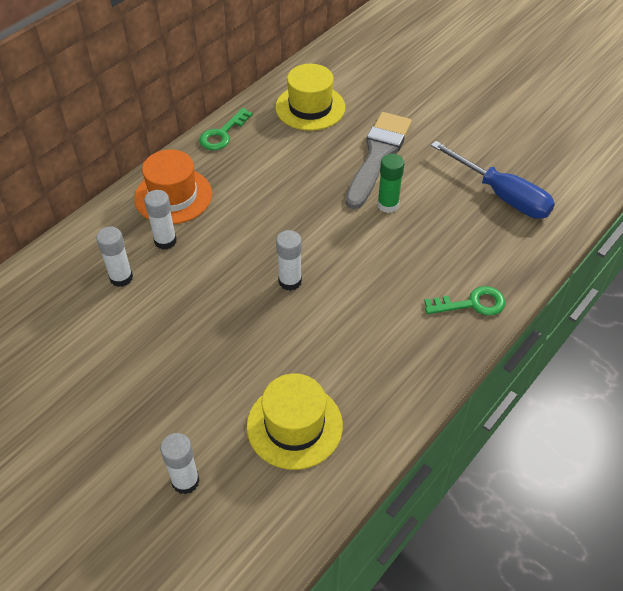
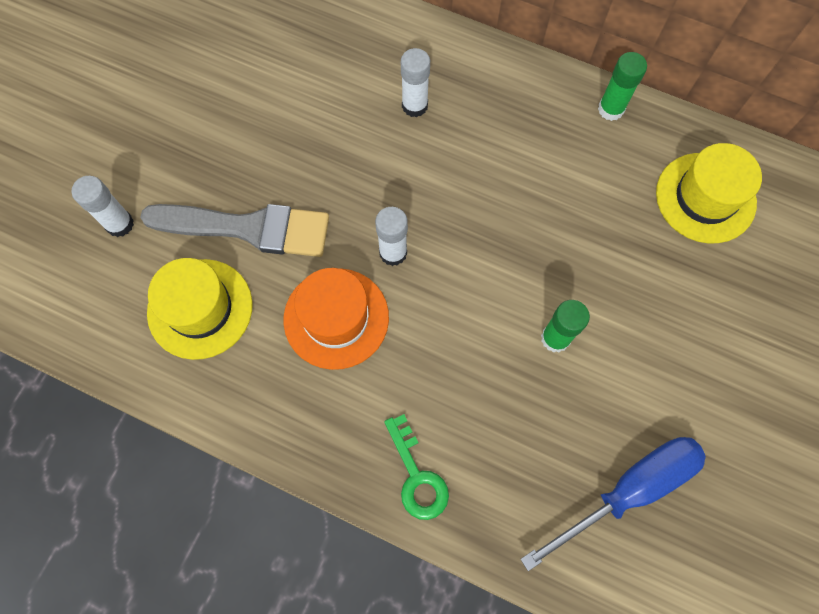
camera: 75 degrees right, 20 degrees up
(121, 278) = (350, 82): white glue stick -> none
(173, 196) = (485, 91): orange hat -> orange hat (336, 318)
(222, 134) = (611, 109): green key -> green glue stick
(378, 155) = (644, 306): grey brush -> grey brush (248, 228)
(501, 195) = (628, 490): blue screwdriver -> blue screwdriver turned 150 degrees counterclockwise

